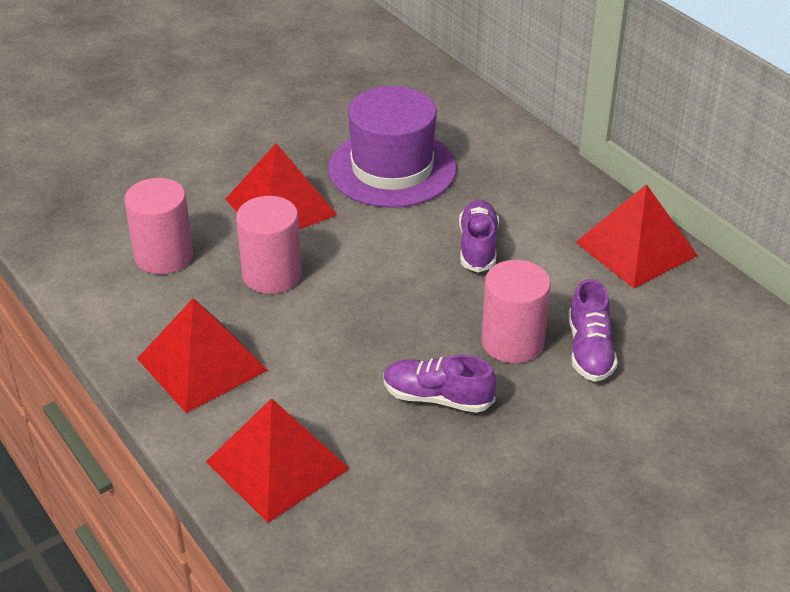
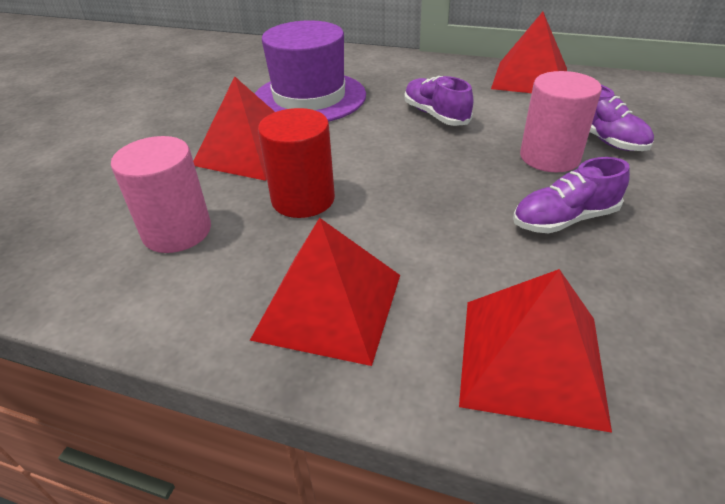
camera: 35 degrees left, 0 degrees up
(272, 275) = (303, 199): pink cylinder -> red cylinder

